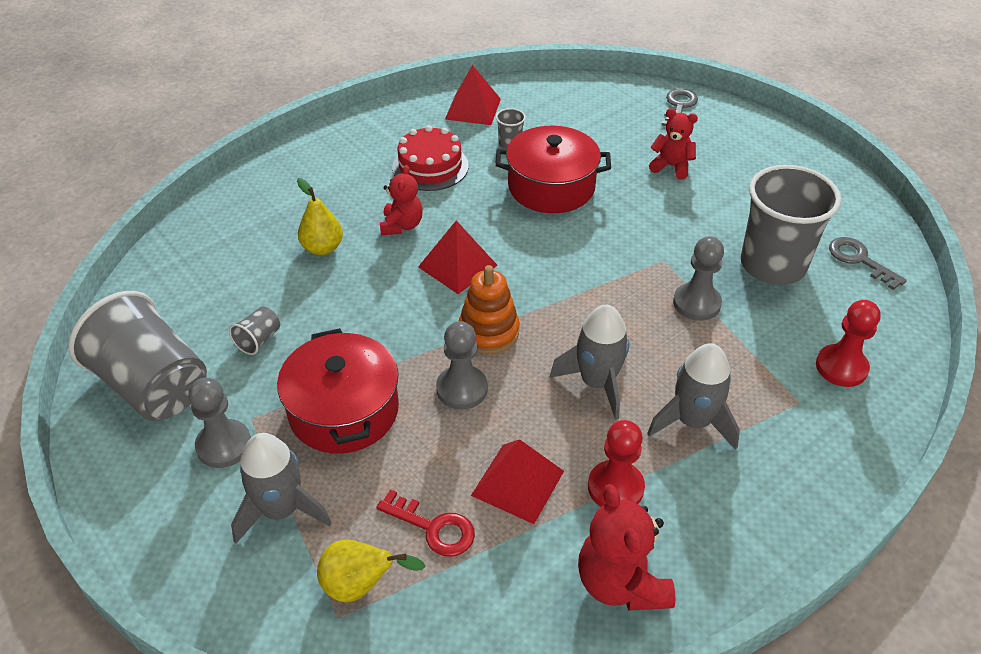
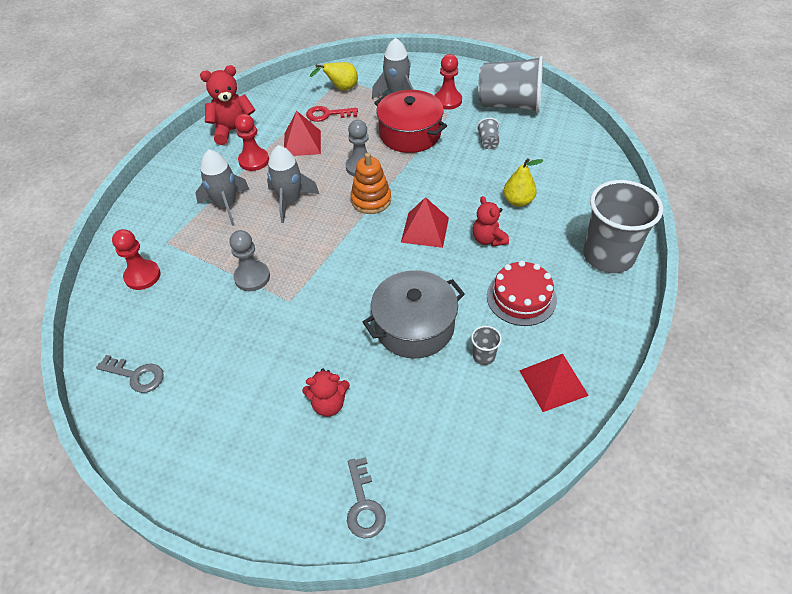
camera: 150 degrees right, 5 degrees up
(224, 445) = (448, 101): grey pawn -> red pawn
(551, 187) = (414, 326): red pot -> grey pot
(621, 583) = (234, 130): red teddy bear -> red teddy bear turned 60 degrees counterclockwise
(773, 265) = (206, 336): grey cup -> grey cup (608, 256)

